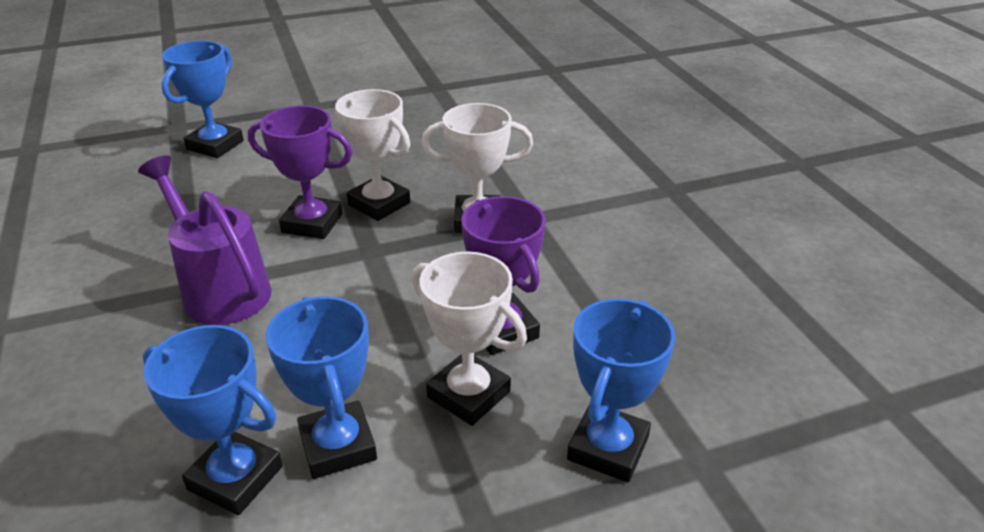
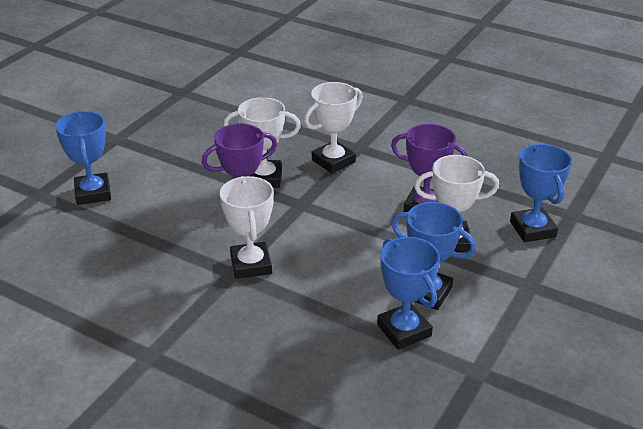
camera: 40 degrees left, 0 degrees up
(220, 289) = (251, 264): purple watering can -> white trophy
(235, 478) = (404, 330): blue trophy -> blue trophy turned 75 degrees clockwise

